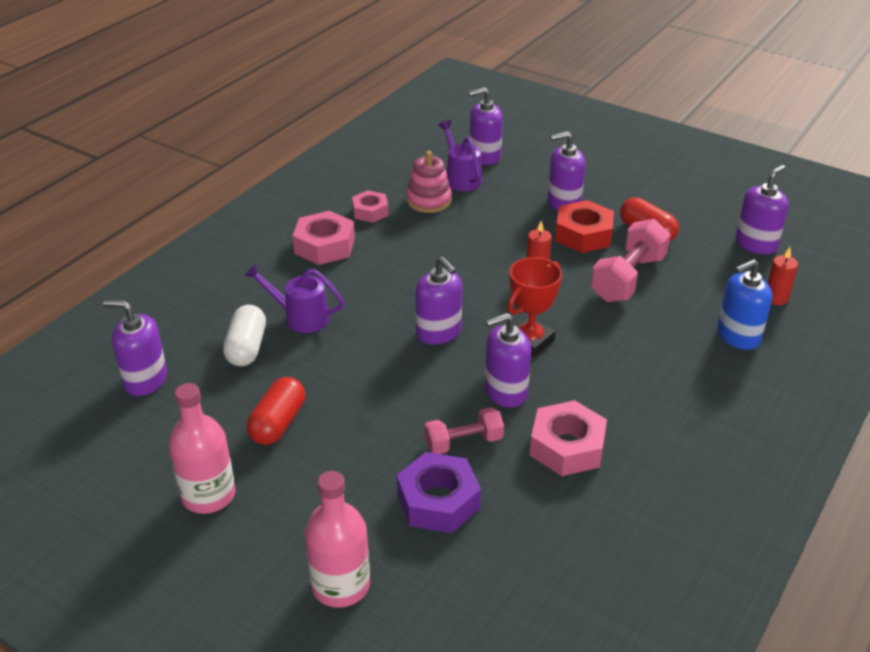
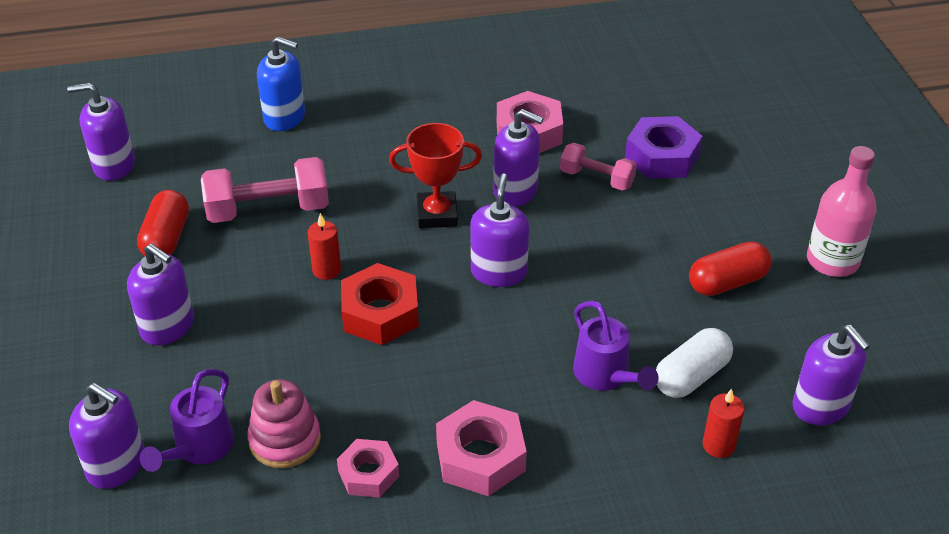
camera: 135 degrees left, 5 degrees up
(340, 585) = (781, 152): pink bottle -> none
(583, 234) = (221, 277): red nut -> red nut (380, 313)
(776, 298) = (201, 121): red candle -> red candle (718, 445)

